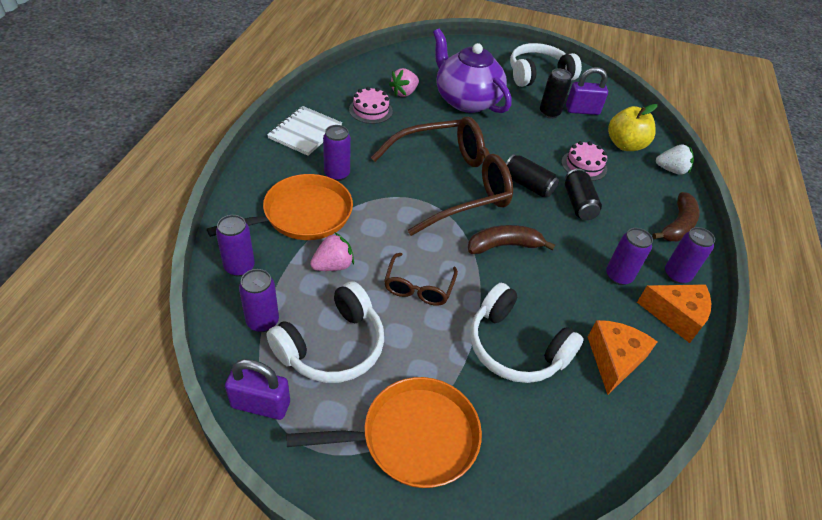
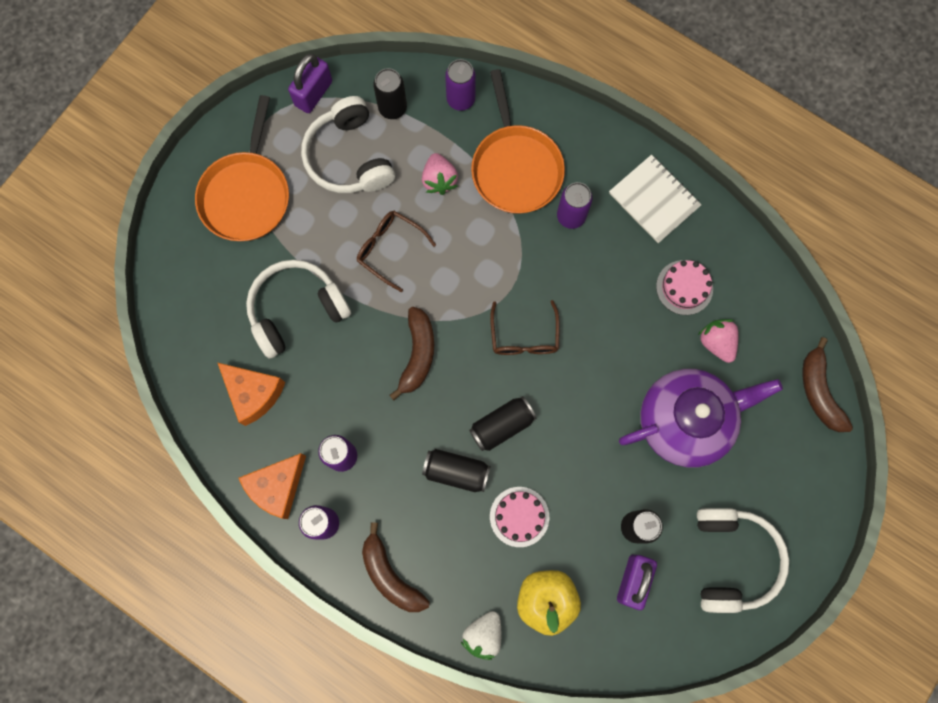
camera: 115 degrees right, 30 degrees up
(262, 321) = (392, 108): purple can -> black can
(414, 52) = (819, 391): none -> brown banana
(452, 184) = (524, 337): brown glasses -> brown glasses, size x0.46

